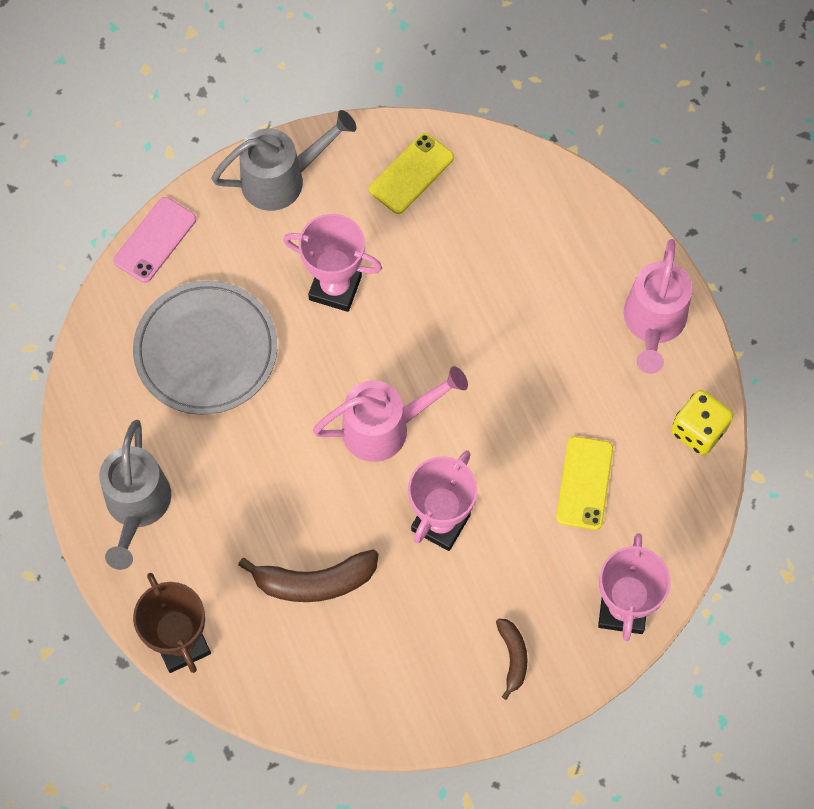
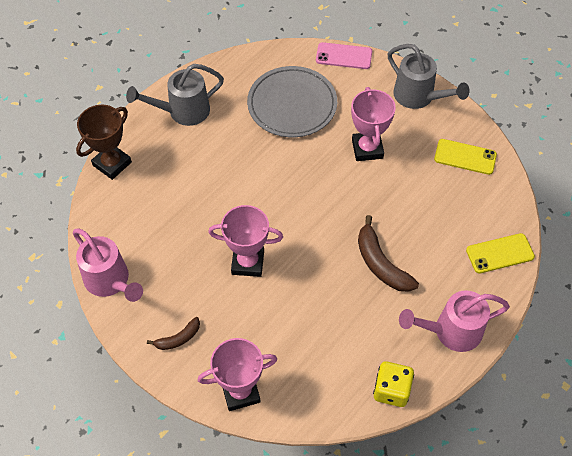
camera: 65 degrees right, 10 degrees down
(314, 581) = (178, 212): brown banana -> brown banana (381, 263)
(385, 427) = (293, 209): pink watering can -> pink watering can (110, 281)
(584, 483) = (316, 334): yellow phone -> yellow phone (500, 253)

